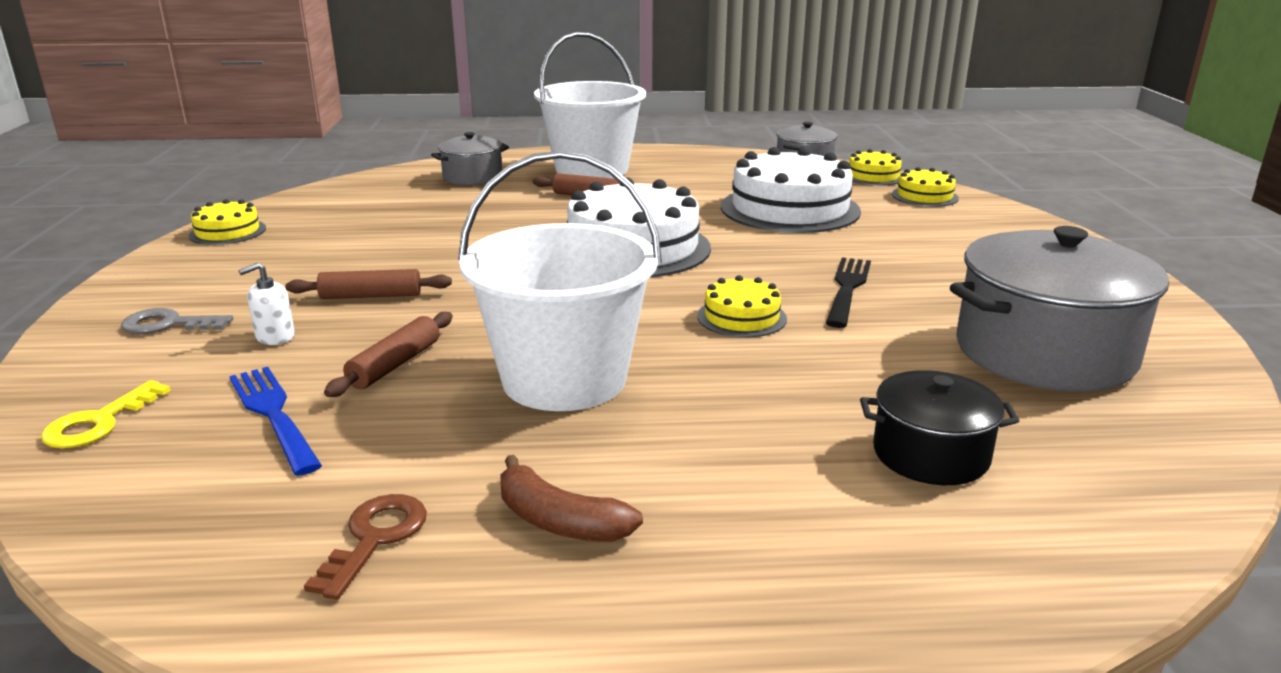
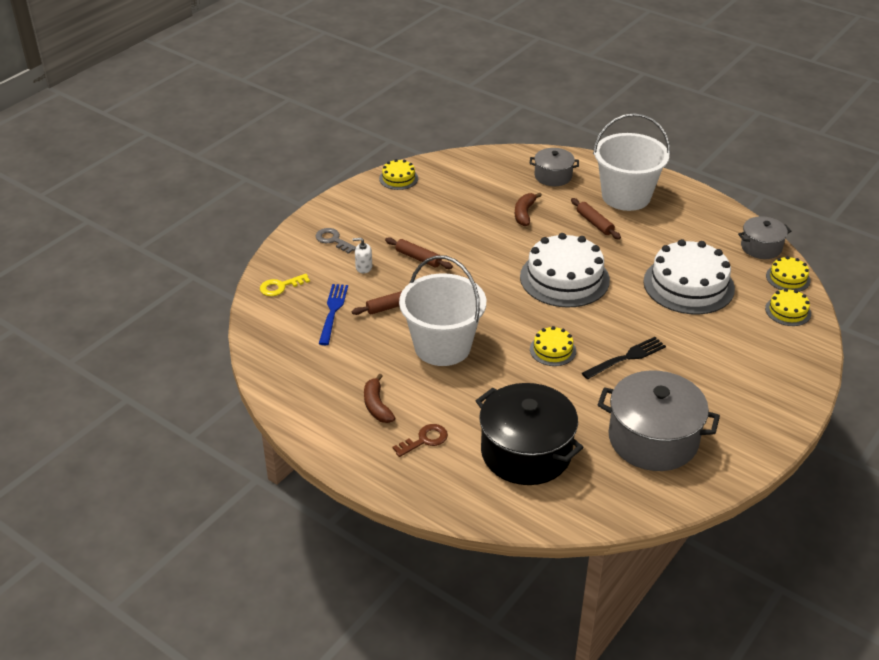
camera: 40 degrees right, 15 degrees up
(375, 538) = (322, 381): brown key -> brown key (425, 440)
(482, 212) = (524, 214): none -> brown banana
(930, 454) = (526, 452): black pot -> black pot, size x1.83

